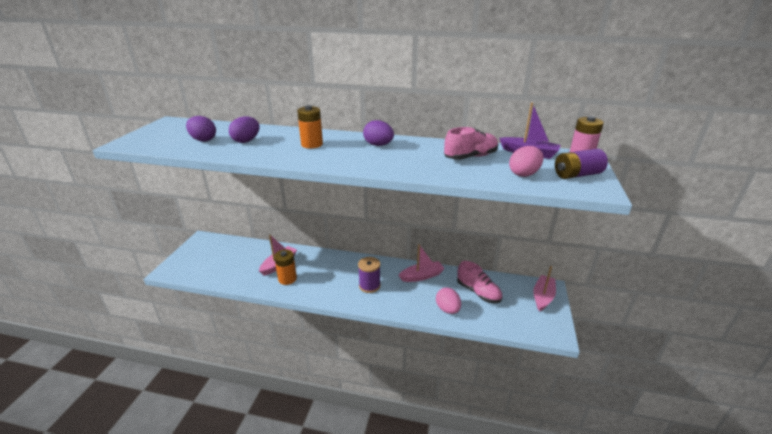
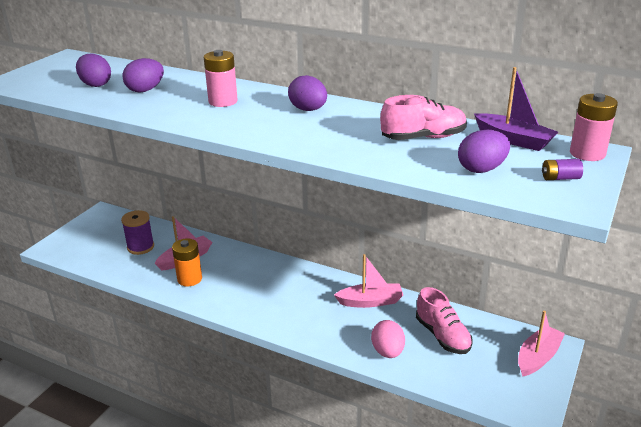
camera: 15 degrees right, 0 degrees up
(312, 144) = (223, 101): orange battery -> pink battery
(369, 286) = (293, 304): purple spool -> purple spool (140, 247)
(524, 174) = (481, 169): pink egg -> purple egg
(577, 175) = (560, 178): purple battery -> purple battery, size x0.55

